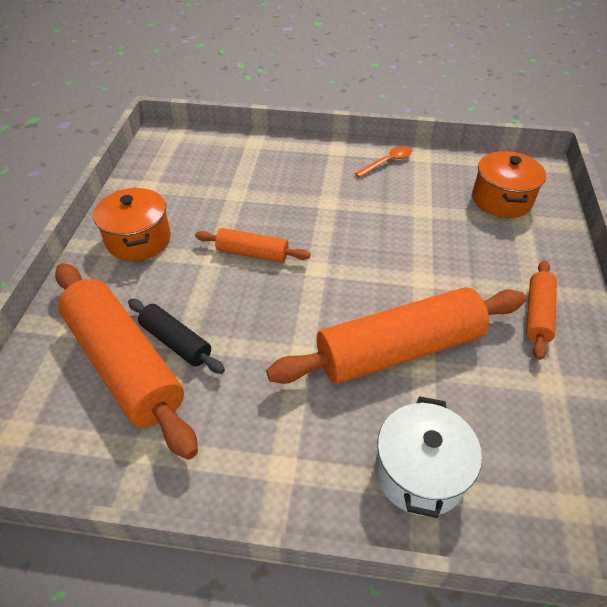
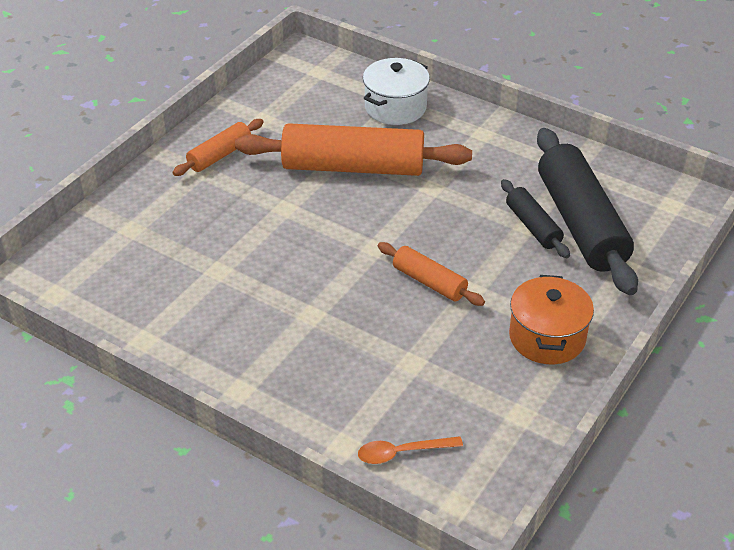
camera: 155 degrees left, 5 degrees down
(124, 364) = (581, 223): orange rolling pin -> black rolling pin
(387, 162) = (195, 346): orange spoon -> orange spoon (402, 453)
(501, 200) = (124, 254): orange pot -> none

